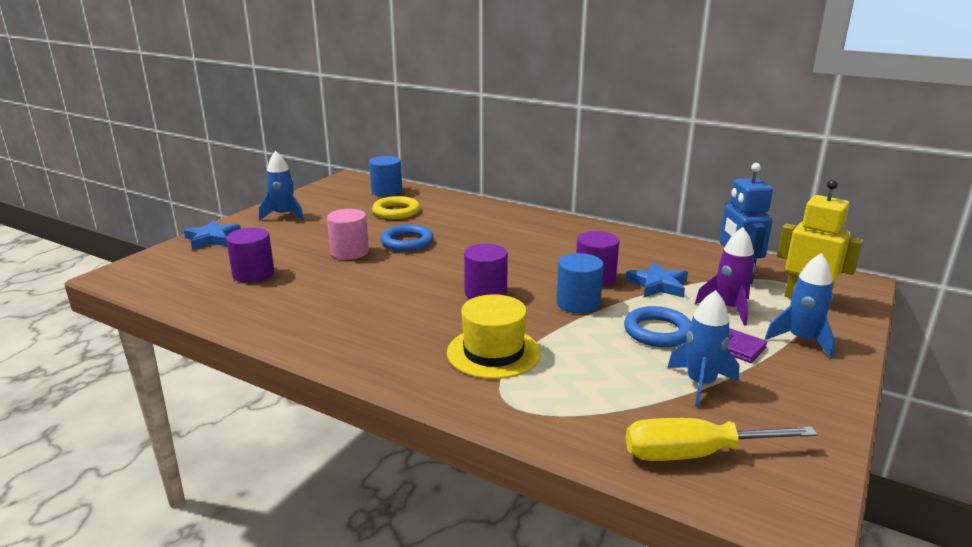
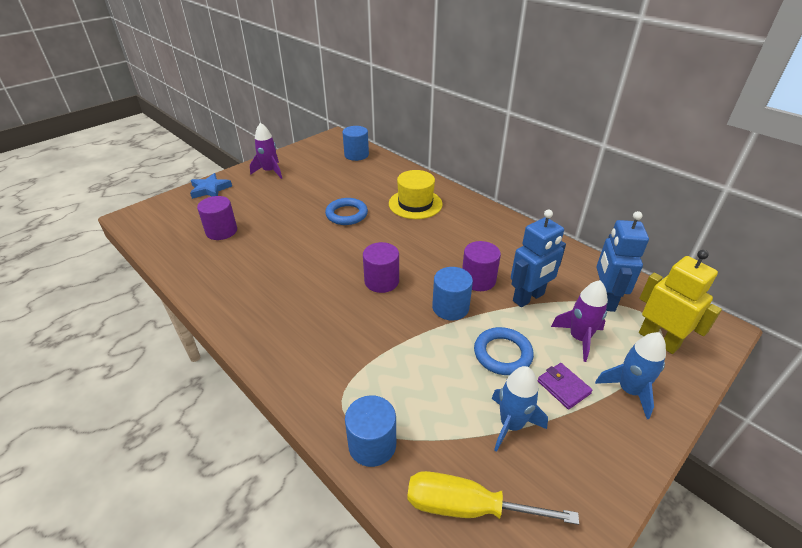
camera: 15 degrees right, 15 degrees up
(284, 215) = (270, 171): blue rocket -> purple rocket
(350, 252) = (299, 219): pink cylinder -> none
(396, 211) = (353, 179): yellow ring -> none
(493, 352) = (357, 350): yellow hat -> yellow hat (415, 204)
(560, 425) = (372, 444): none -> blue cylinder
(658, 285) = (528, 298): blue star -> blue robot

